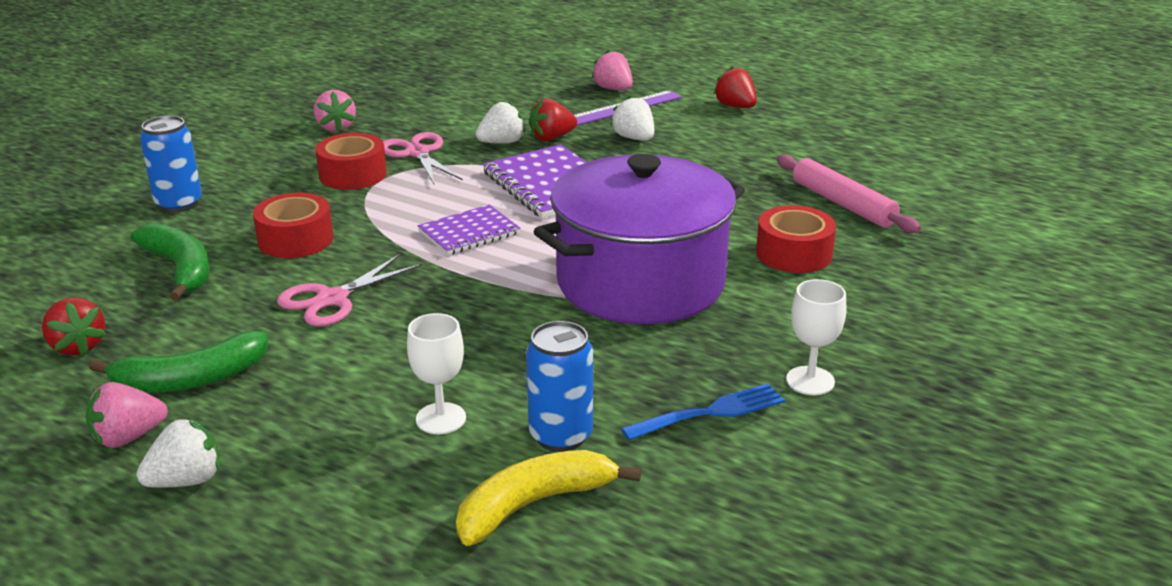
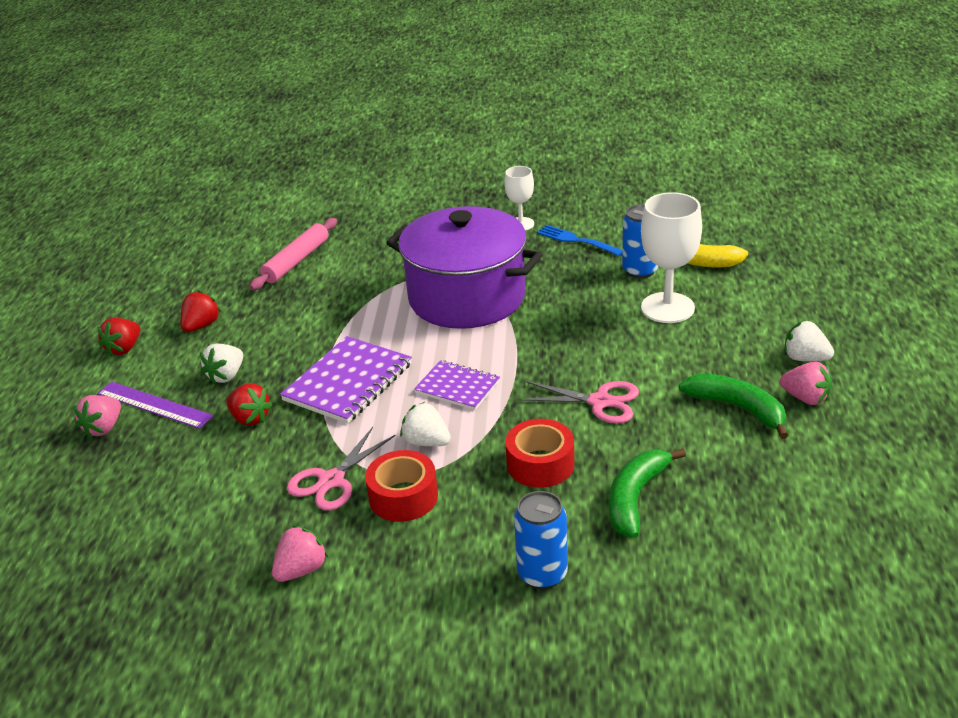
camera: 115 degrees left, 5 degrees up
(78, 346) = (767, 480): red strawberry -> red strawberry (201, 326)
(441, 418) = (667, 308): white goblet -> white goblet, size x1.75
(502, 142) = (277, 442): white strawberry -> white strawberry (426, 442)
(794, 254) = (384, 260): red tape -> none

